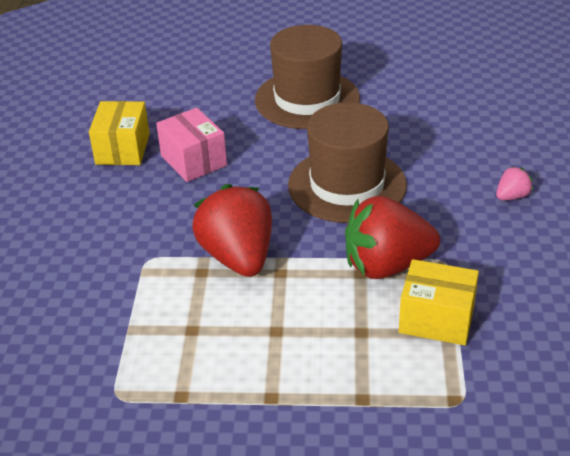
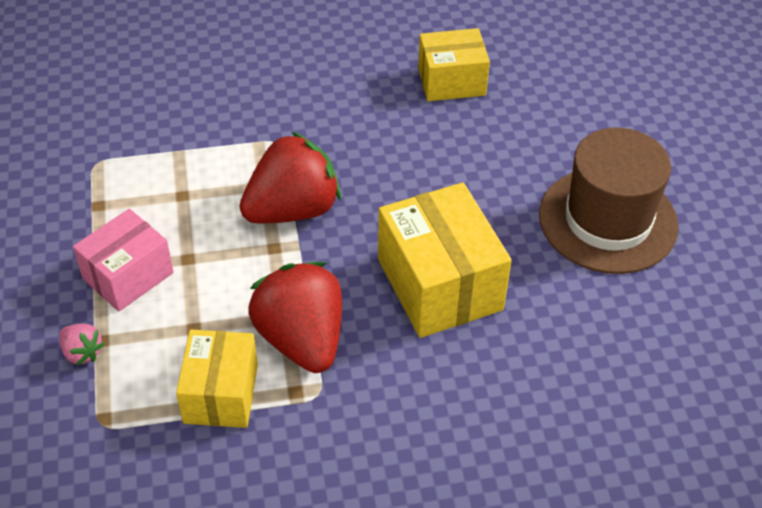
camera: 75 degrees right, 10 degrees up
(193, 160) = (447, 141): pink box -> pink box (128, 276)
(347, 185) = (439, 284): brown hat -> yellow box
(512, 196) = (461, 459): pink strawberry -> pink strawberry (82, 352)

